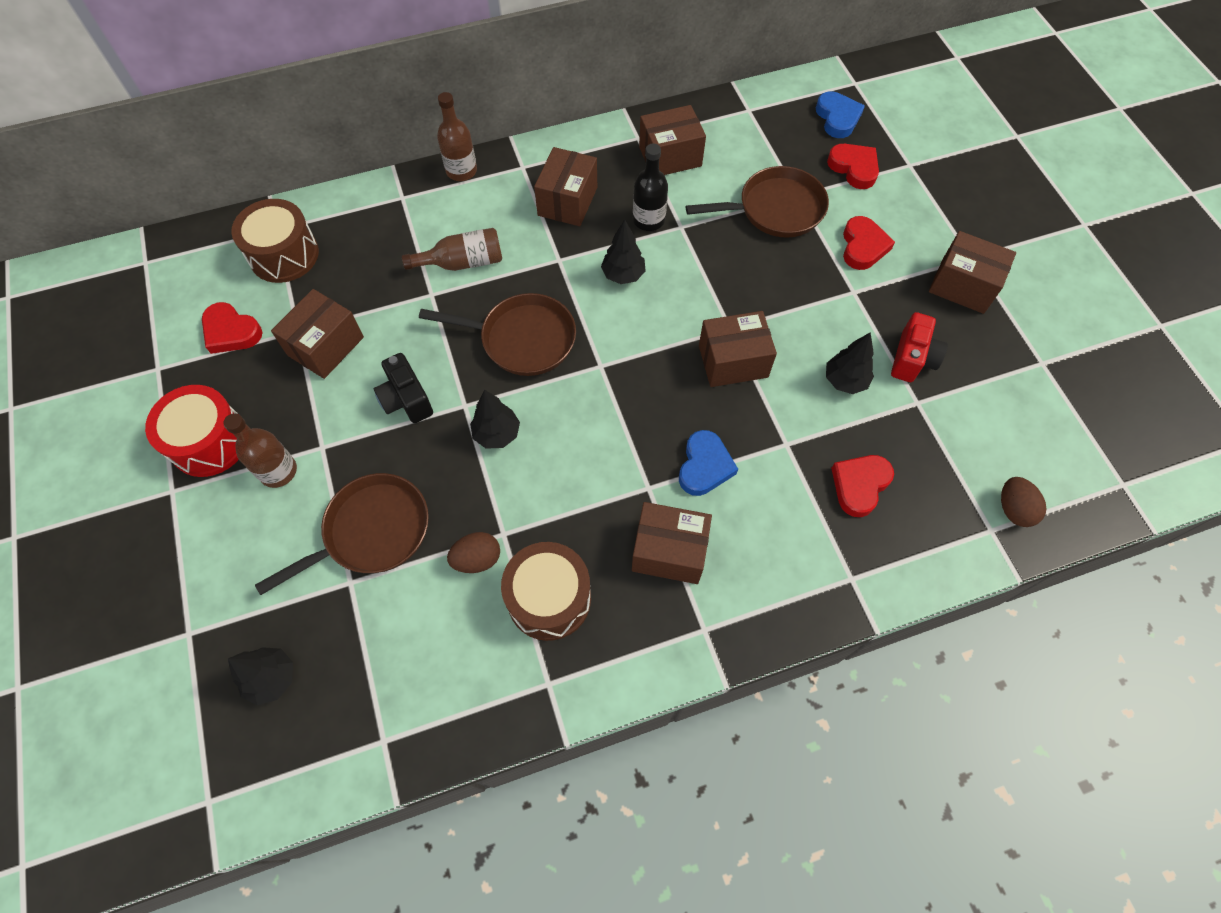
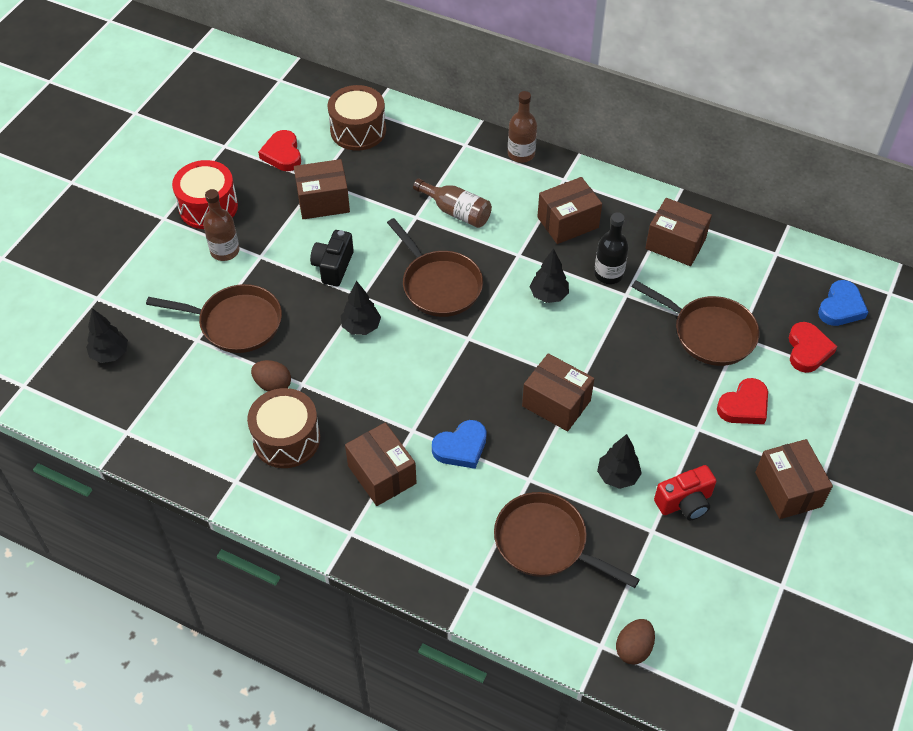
camera: 45 degrees right, 10 degrees down
(859, 485) = (546, 543): red heart -> brown pan

